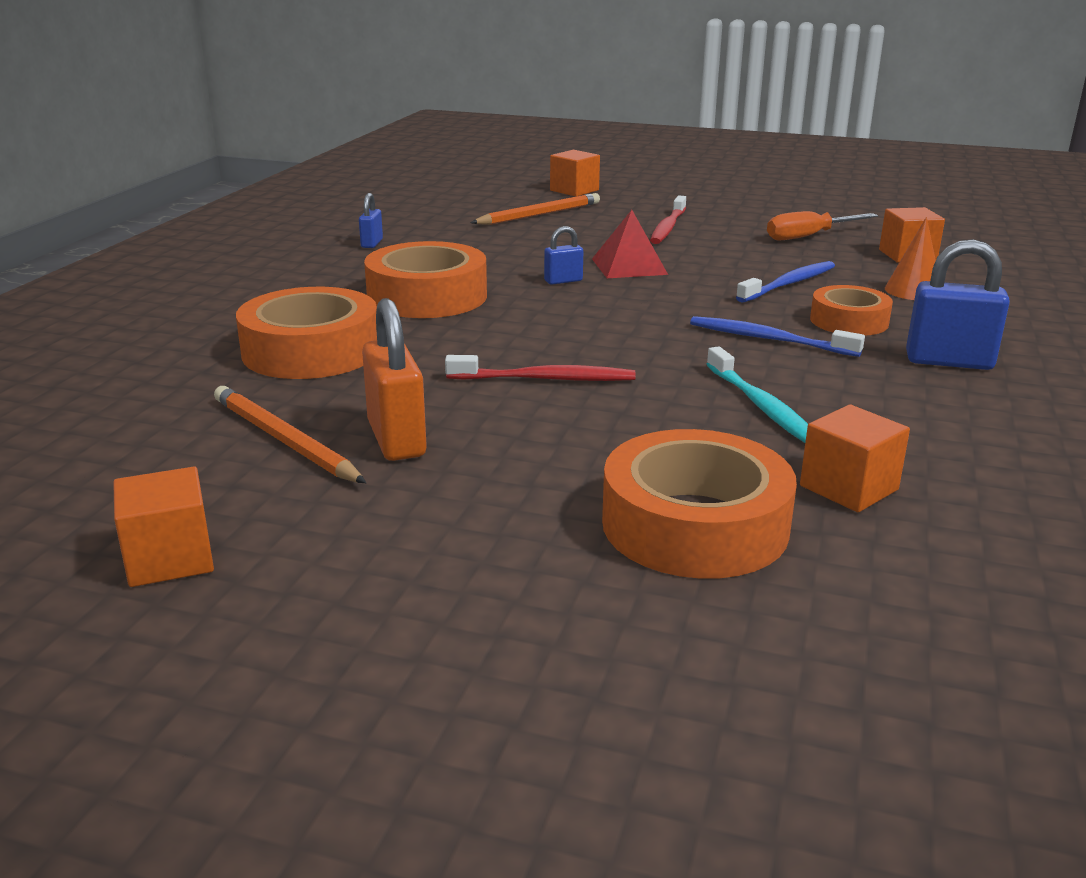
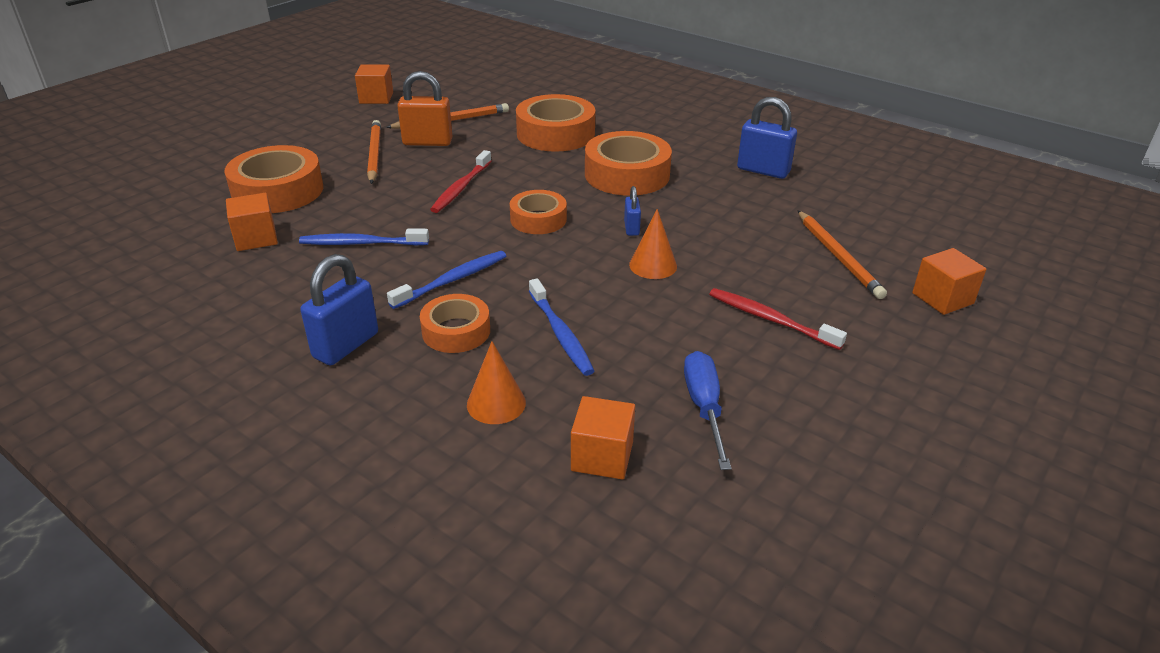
camera: 110 degrees right, 10 degrees up
(372, 243) = (763, 170): blue padlock -> blue padlock, size x1.86
(479, 475) = (374, 154): none -> orange pencil
(588, 322) = (538, 219): none -> orange tape
(629, 266) = (653, 265): red pyramid -> orange cone
(761, 406) = (362, 243): turquoise toothbrush -> blue toothbrush
(808, 236) = (704, 407): orange screwdriver -> blue screwdriver

